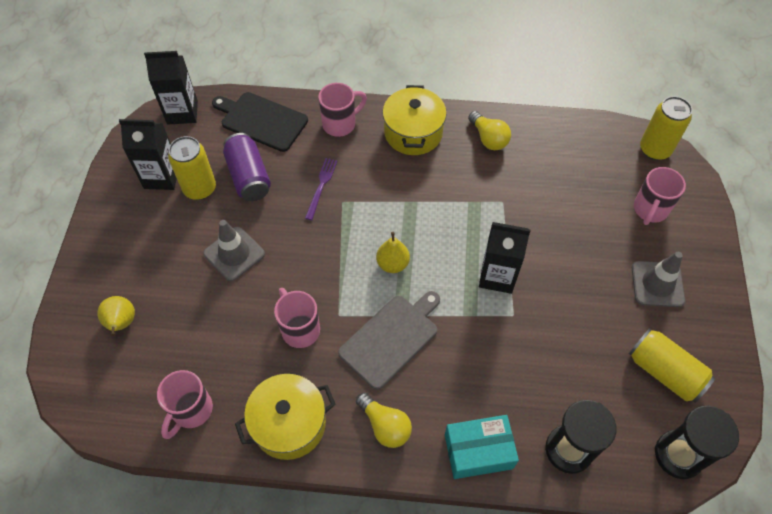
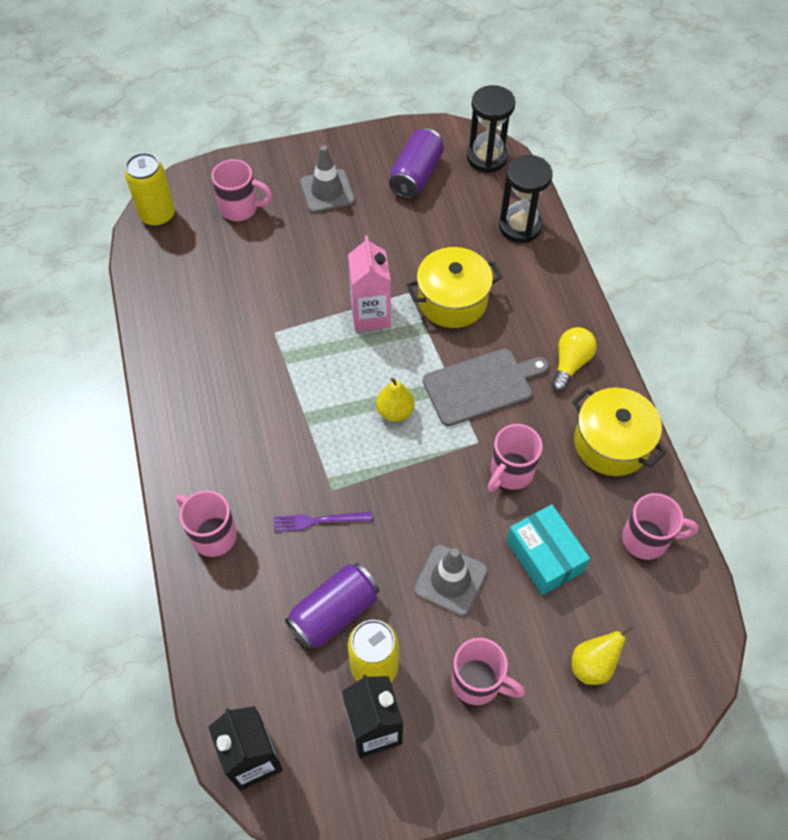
camera: 110 degrees left, 0 degrees up
(154, 245) = (478, 682): none -> pink mug
(261, 120) = (236, 638): black cutting board -> none
(391, 338) = (481, 386): grey cutting board -> grey cutting board turned 135 degrees clockwise
(413, 133) = (202, 446): yellow pot -> yellow pot (452, 300)
(478, 451) = (555, 288): turquoise box -> turquoise box (544, 556)
(488, 138) = (187, 366): yellow light bulb -> none
(497, 276) = (370, 315): black carton -> pink carton
(664, 372) = (416, 175): yellow can -> purple can

